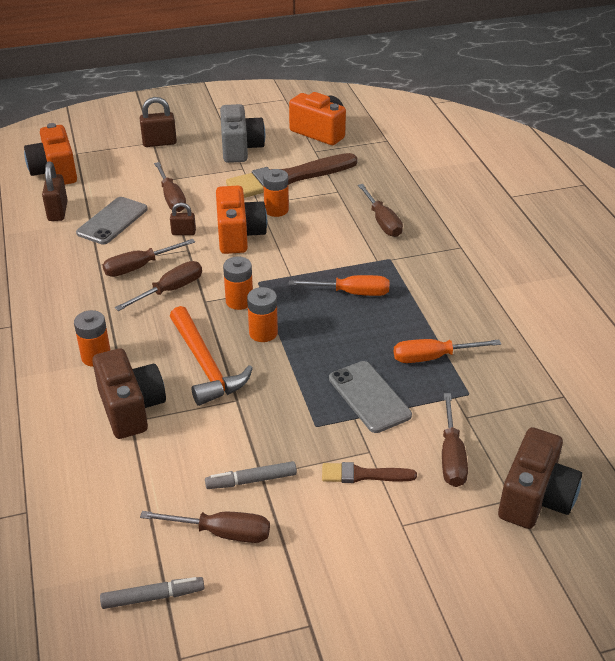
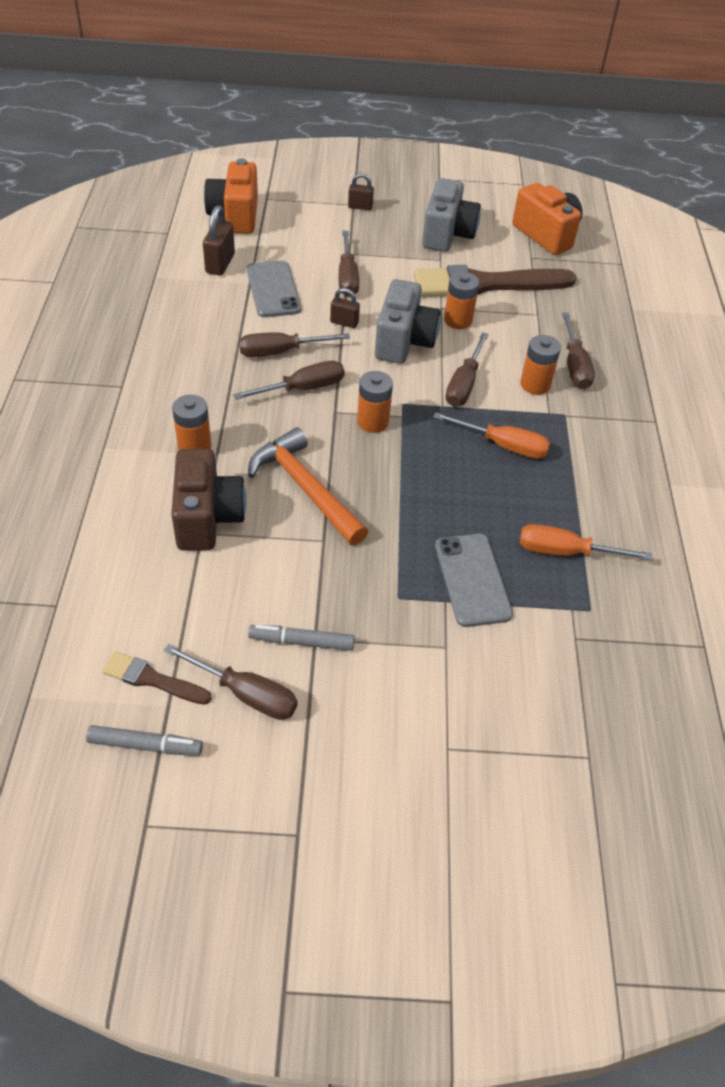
camera: 15 degrees right, 10 degrees up
(112, 221) = (273, 289): grey phone -> grey phone turned 60 degrees counterclockwise
(159, 143) = (360, 207): brown padlock -> brown padlock, size x0.62
(205, 365) = (306, 489): orange hammer -> orange hammer turned 150 degrees clockwise
(239, 235) = (404, 341): orange camera -> grey camera
(263, 333) = (384, 467): orange battery -> orange battery (535, 384)
(363, 475) = (427, 673): brown brush -> brown brush (152, 679)
(451, 456) = (538, 682): brown screwdriver -> brown screwdriver (464, 384)
(535, 498) = (616, 765): brown camera -> none

